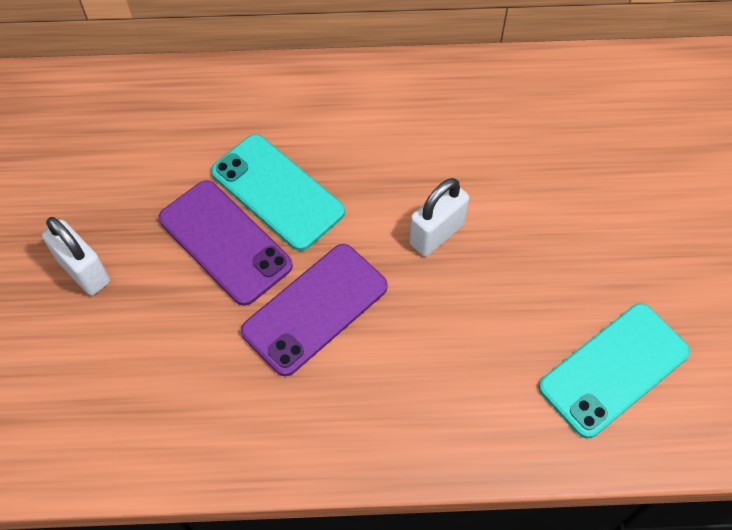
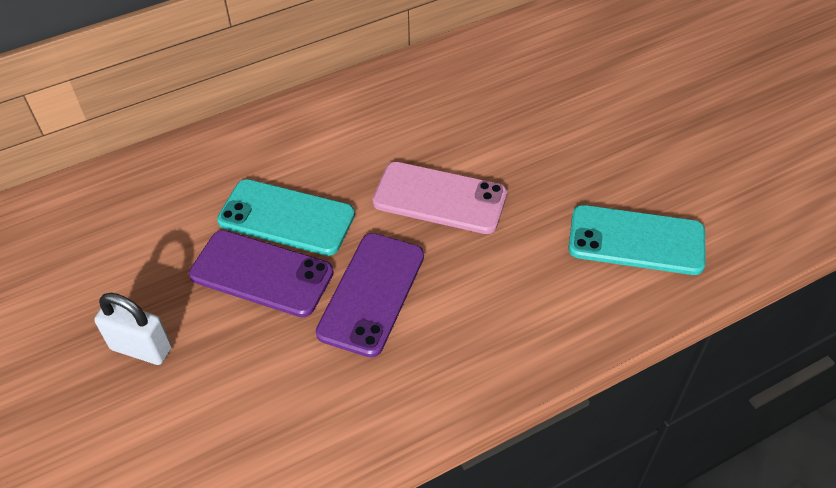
camera: 25 degrees left, 10 degrees down
(436, 234) = (440, 198): white padlock -> pink phone
(614, 369) = (636, 240): turquoise phone -> turquoise phone turned 75 degrees clockwise

